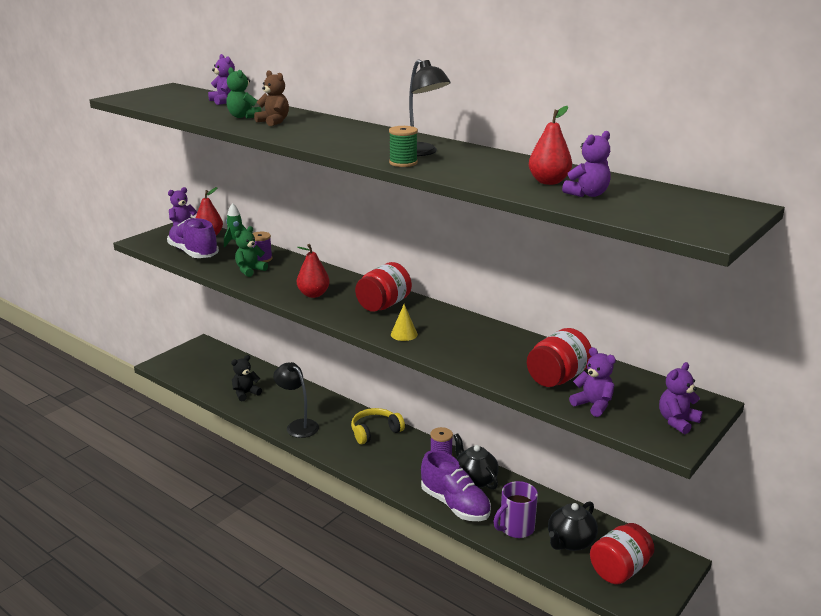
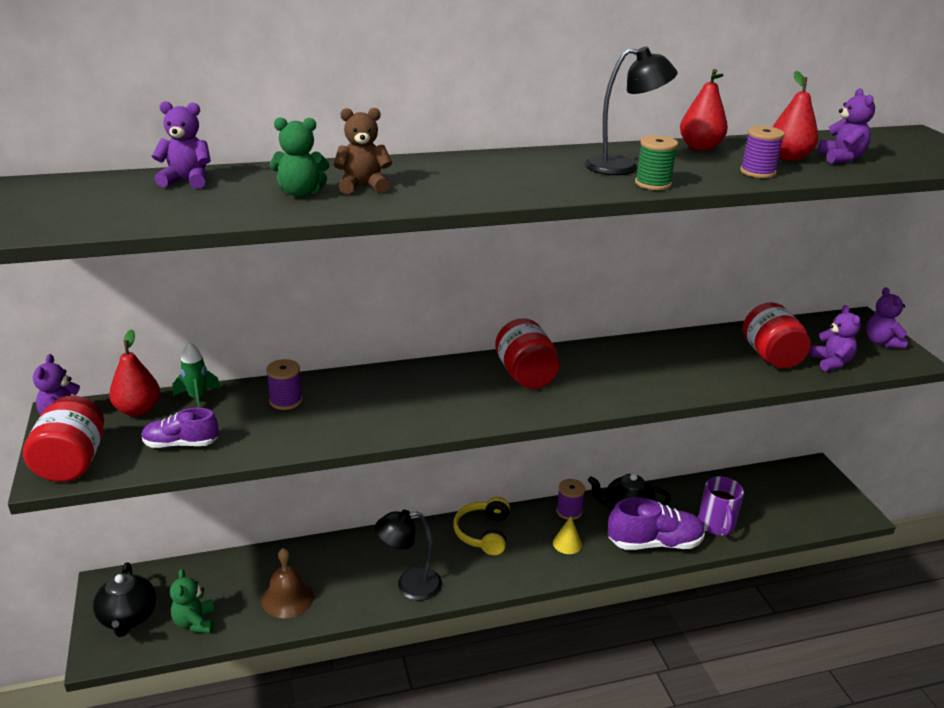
camera: 55 degrees left, 5 degrees up
(194, 253) = (181, 444): purple shoe -> purple shoe, size x0.59
(245, 393) = (287, 598): black teddy bear -> brown bell
(250, 270) = (310, 422): green teddy bear -> green teddy bear (195, 622)
(313, 294) = (443, 405): red pear -> red pear (700, 147)
(404, 334) = (608, 392): yellow cone -> yellow cone (567, 543)
(490, 179) = (757, 172): none -> purple spool
(570, 542) = (756, 506): black teapot -> black teapot (128, 618)
(593, 405) = (831, 362): purple teddy bear -> purple teddy bear turned 90 degrees clockwise
(619, 570) = (807, 500): red jar -> red jar (72, 462)

